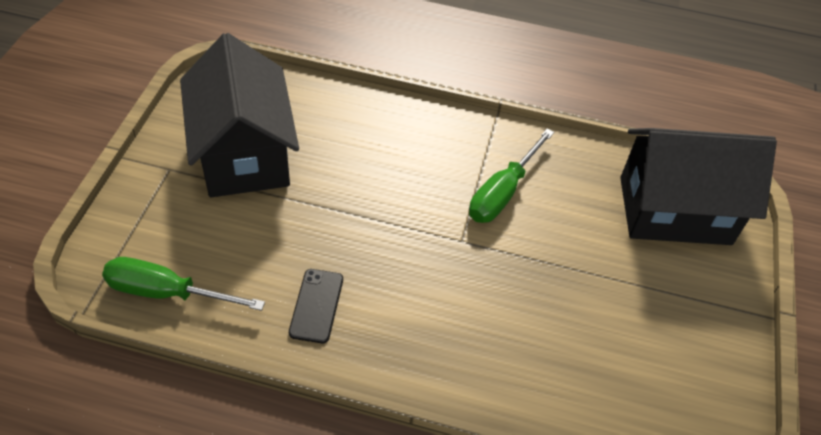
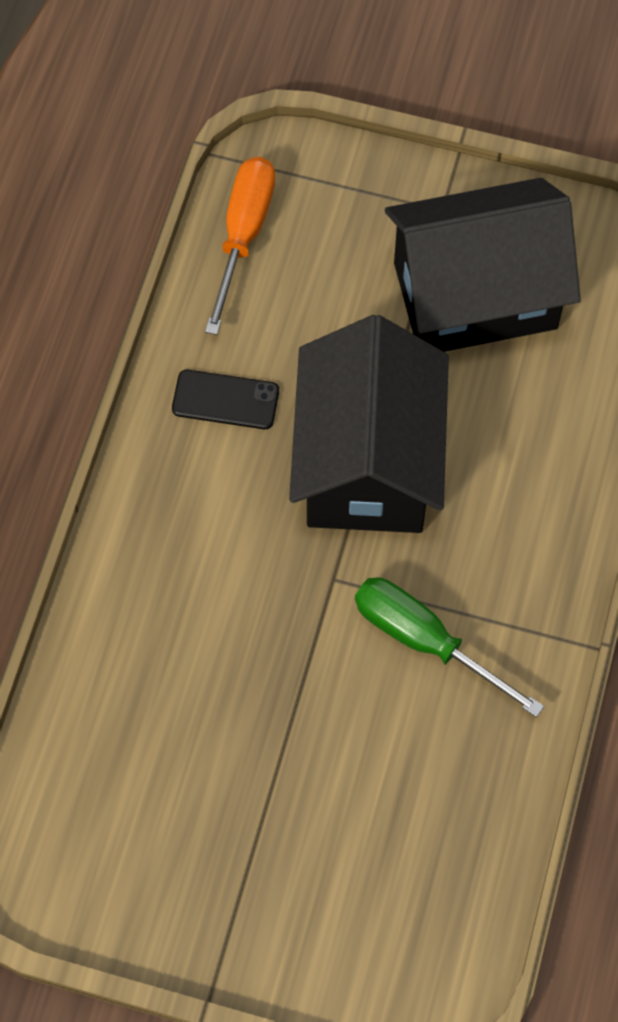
camera: 95 degrees right, 15 degrees up
(167, 293) = (243, 235): green screwdriver -> orange screwdriver
(674, 210) = (402, 897): black house -> black house (367, 463)

